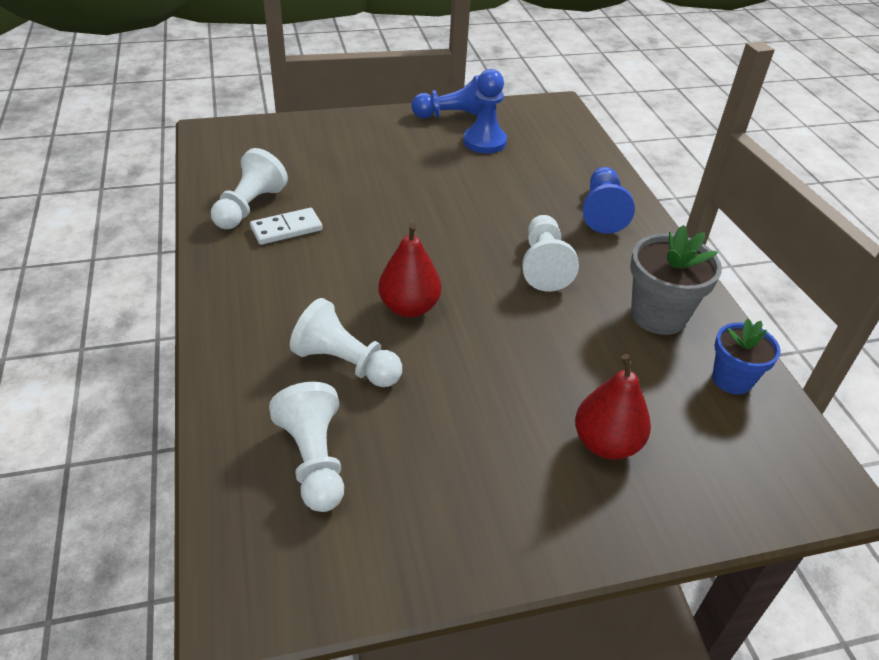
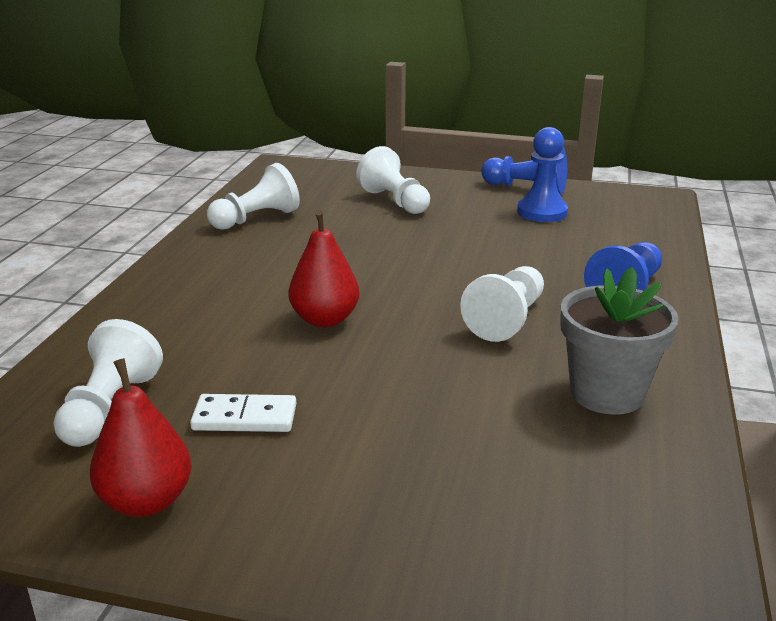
camera: 30 degrees right, 15 degrees down
(286, 229) = (272, 239): white domino -> white domino (245, 417)
(346, 363) = (218, 346): white pawn -> white pawn (395, 201)
(606, 443) = (420, 488): red pear -> red pear (147, 501)
(732, 379) = (649, 477): blue flower pot -> none

